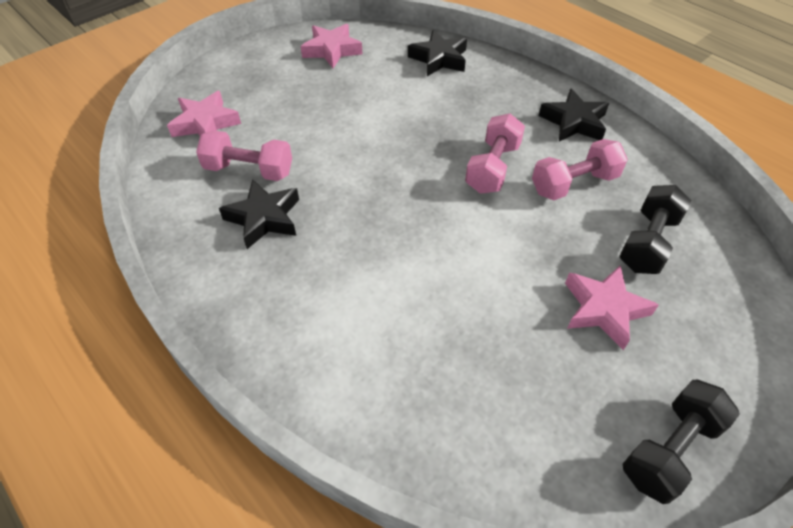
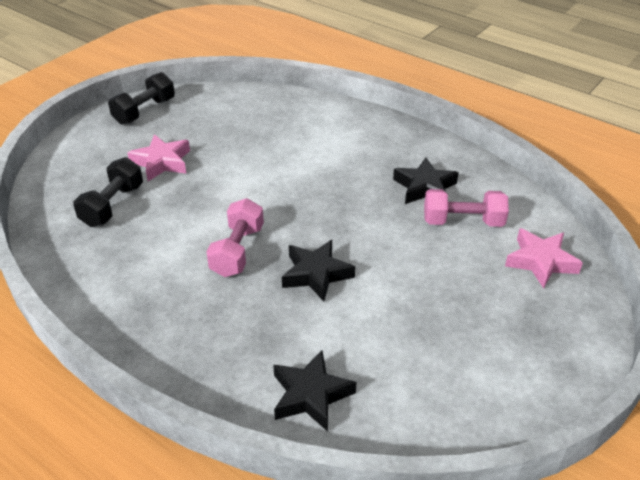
camera: 170 degrees right, 10 degrees down
(332, 50) = (464, 390): pink star -> none
(574, 122) = (144, 314): black star -> black star (316, 274)
(574, 184) = (161, 245): pink dumbbell -> none

